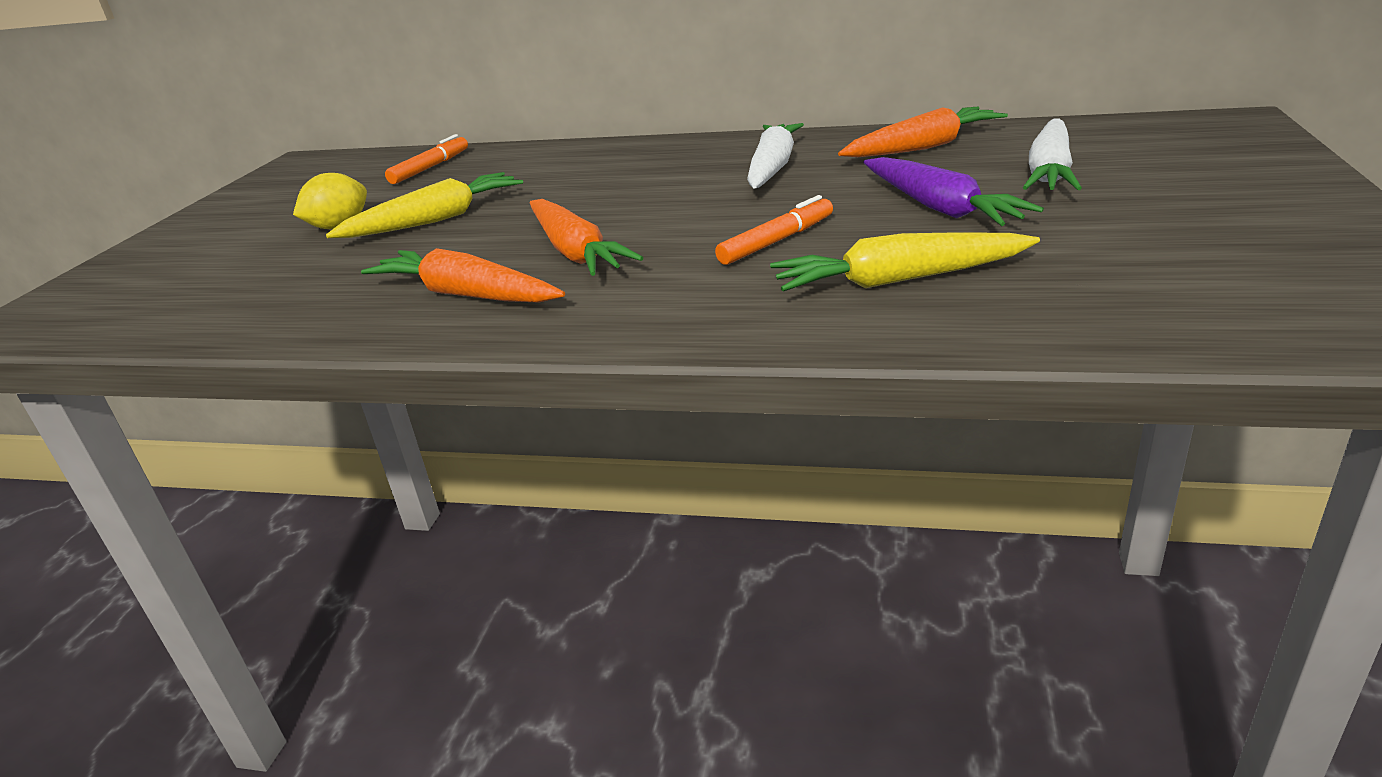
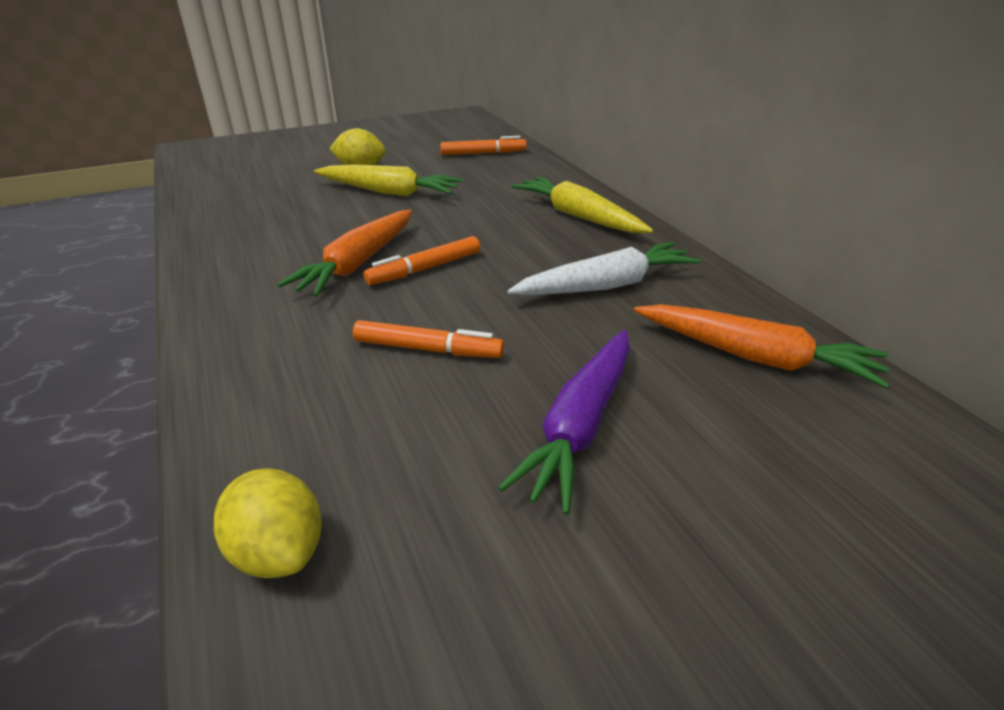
camera: 50 degrees right, 5 degrees up
(466, 295) = (265, 252): orange carrot -> none
(637, 225) = (425, 269): none -> orange marker
(899, 280) = (367, 457): yellow carrot -> yellow carrot (578, 216)
(978, 322) = (279, 551): none -> yellow lemon
(1049, 171) = (773, 485): white carrot -> none

